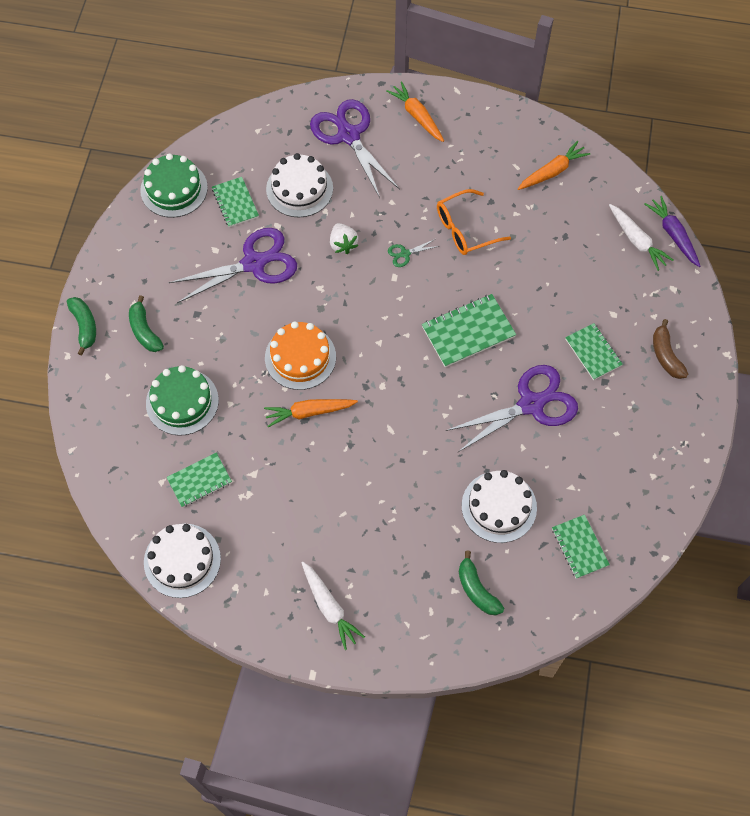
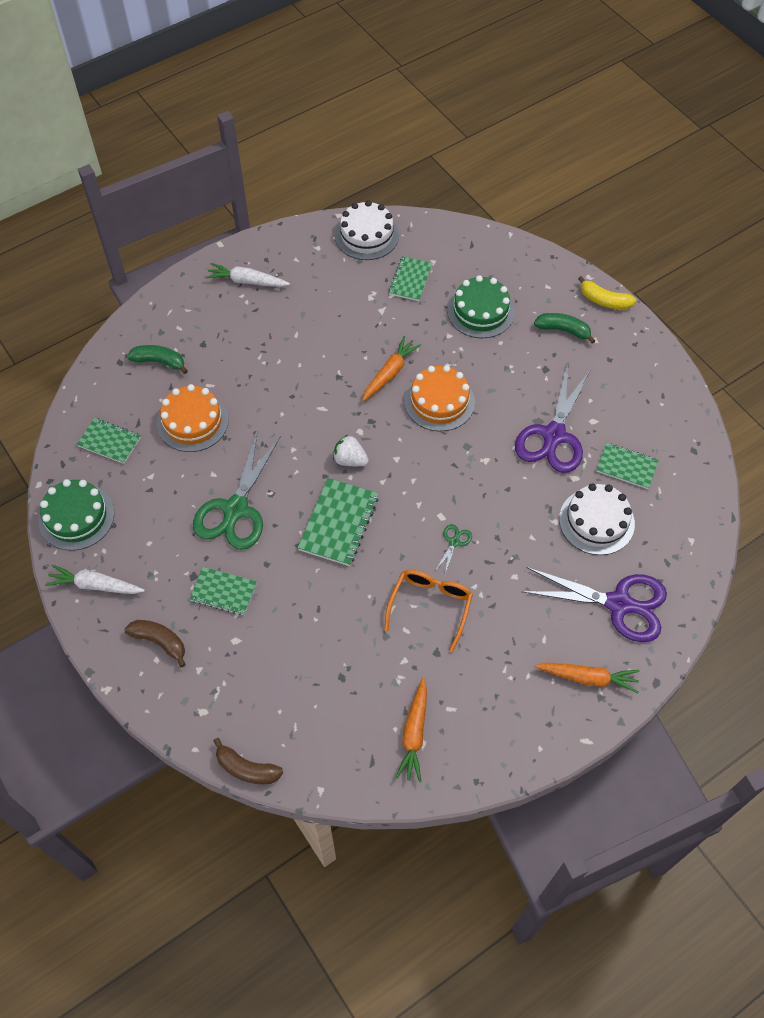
camera: 135 degrees right, 5 degrees down
(84, 326) = (604, 300): green banana -> yellow banana
(174, 189) = (683, 437): green cake -> green cake (76, 517)
(343, 244) = (509, 507): white strawberry -> white strawberry (350, 460)
(499, 506) = (192, 421): white cake -> orange cake
(531, 404) = (236, 509): purple scissors -> green scissors
(637, 241) = (274, 731): white carrot -> white carrot (95, 585)
(673, 234) = (246, 768): purple carrot -> brown banana

